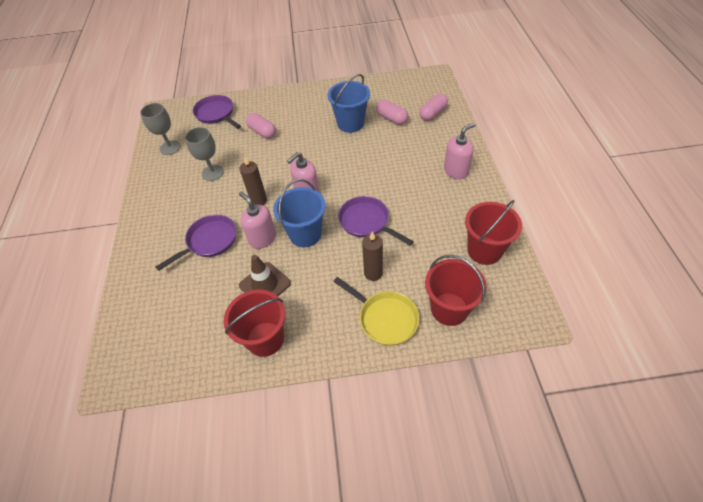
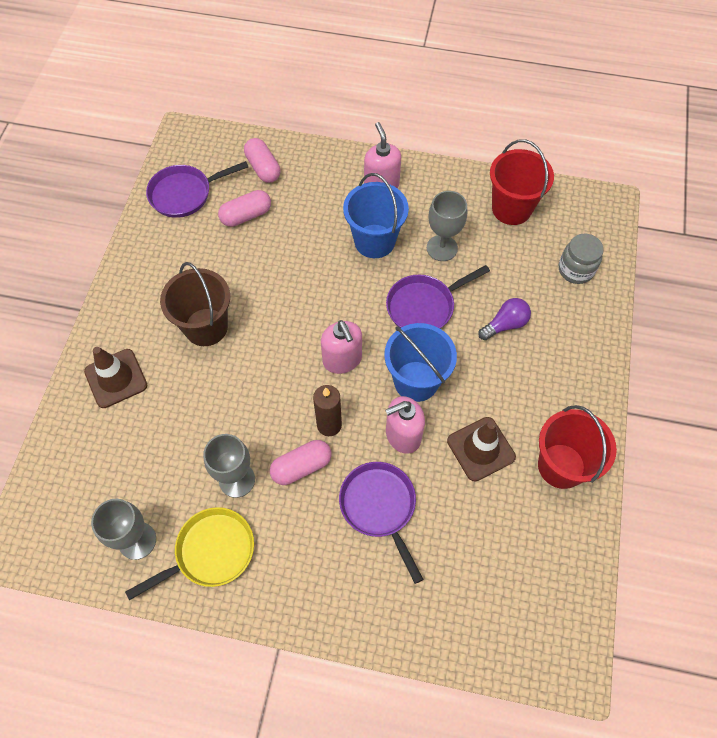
camera: 75 degrees left, 10 degrees up
(216, 114) = (89, 450): purple pan -> purple pan (184, 194)
(260, 108) = (116, 378): none -> brown traffic cone
(262, 132) = (179, 388): pink capsule -> pink capsule (301, 467)
(305, 129) = (206, 327): none -> brown bucket
(350, 123) = (228, 267): blue bucket -> blue bucket (374, 241)
(373, 273) = (505, 324): brown candle -> purple light bulb
(385, 318) = (569, 333): yellow pan -> yellow pan (210, 552)
(421, 218) = (442, 248): none -> grey goblet
(449, 309) = (575, 270): red bucket -> grey jar

